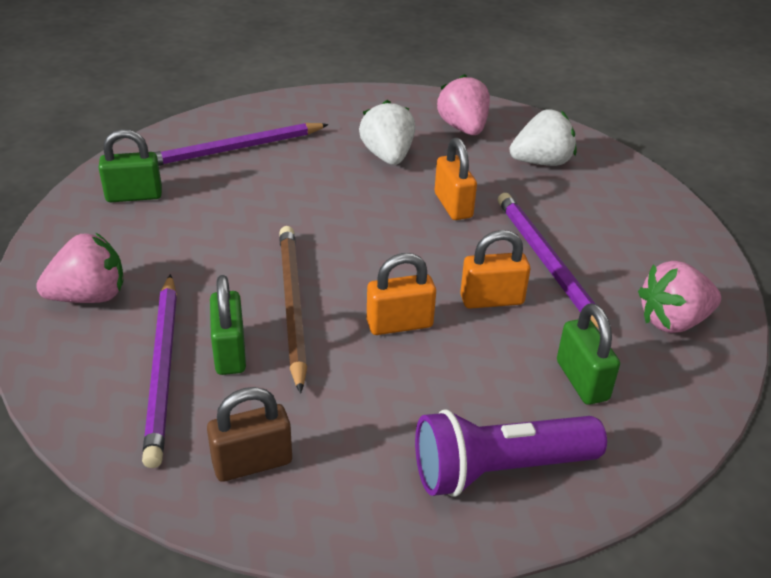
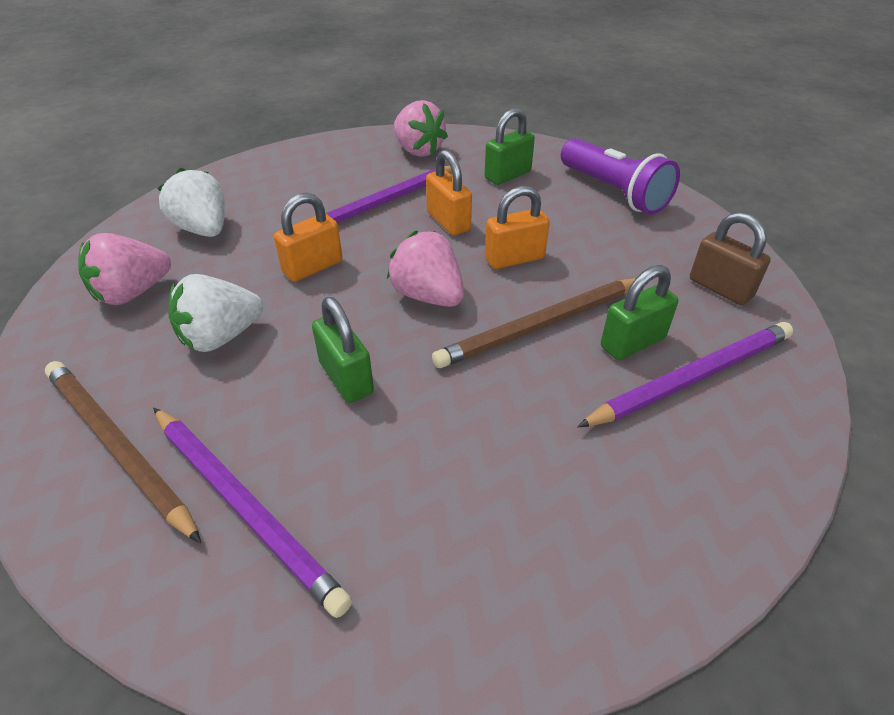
camera: 110 degrees left, 5 degrees up
(89, 297) = (660, 497): pink strawberry -> pink strawberry (428, 296)
(134, 196) = (431, 577): green padlock -> green padlock (346, 378)
(311, 118) = (117, 447): none -> brown pencil
(399, 324) = (514, 259): orange padlock -> orange padlock turned 75 degrees counterclockwise

